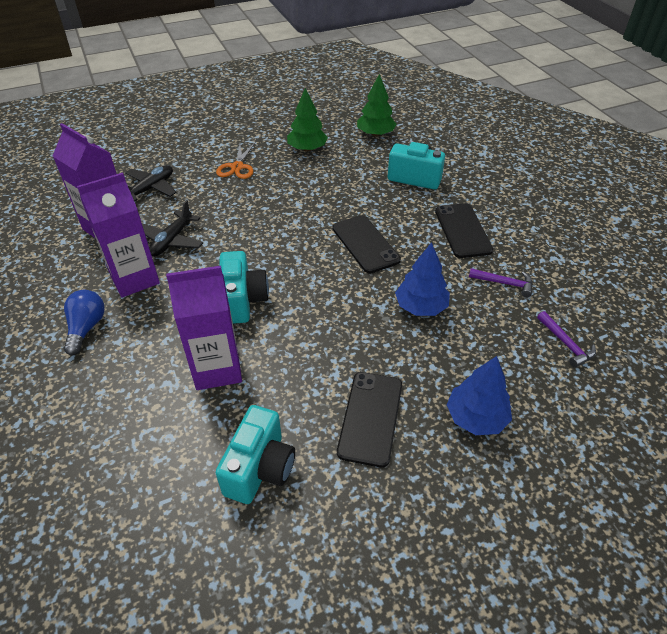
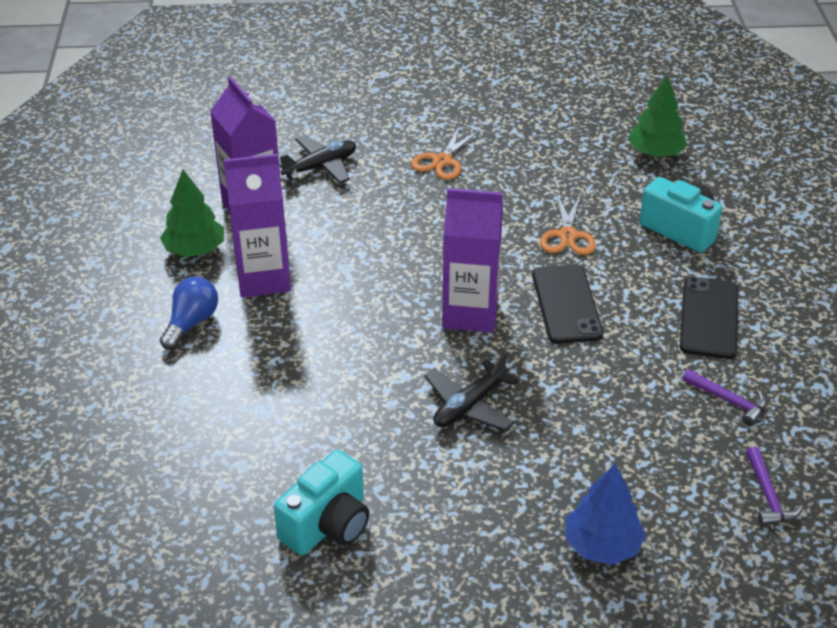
camera: 20 degrees right, 5 degrees down
(172, 240) = (323, 241): black plane -> black plane (469, 405)
(217, 369) = (321, 407): purple carton -> purple carton (470, 313)
(243, 300) = (381, 337): turquoise camera -> none
(307, 149) = (548, 155): green tree -> green tree (195, 250)
(344, 198) = (567, 235): none -> orange scissors
(370, 418) = (475, 509): black phone -> none
(421, 307) = (600, 401): blue tree -> none

